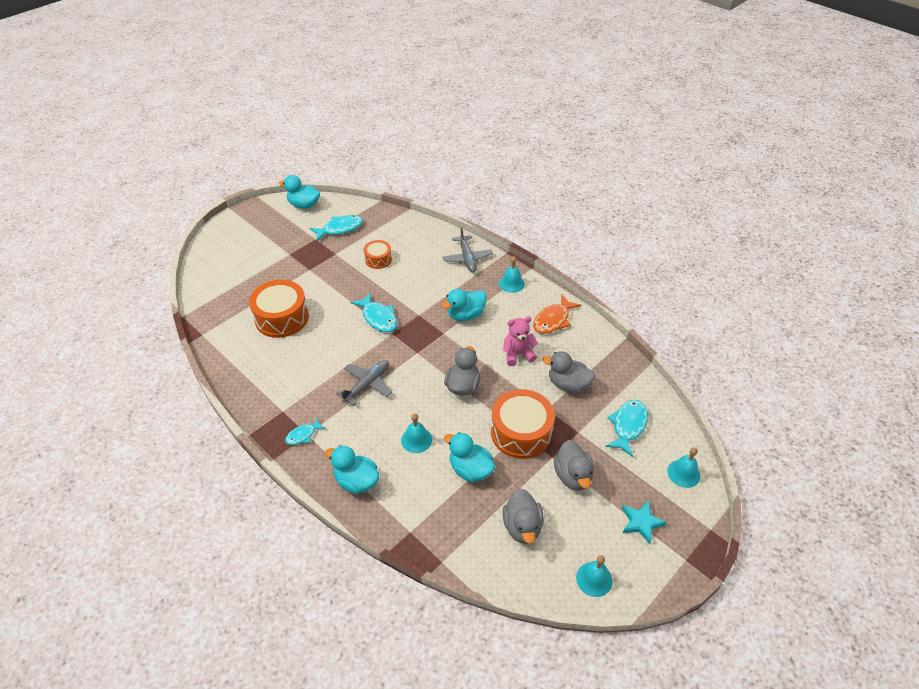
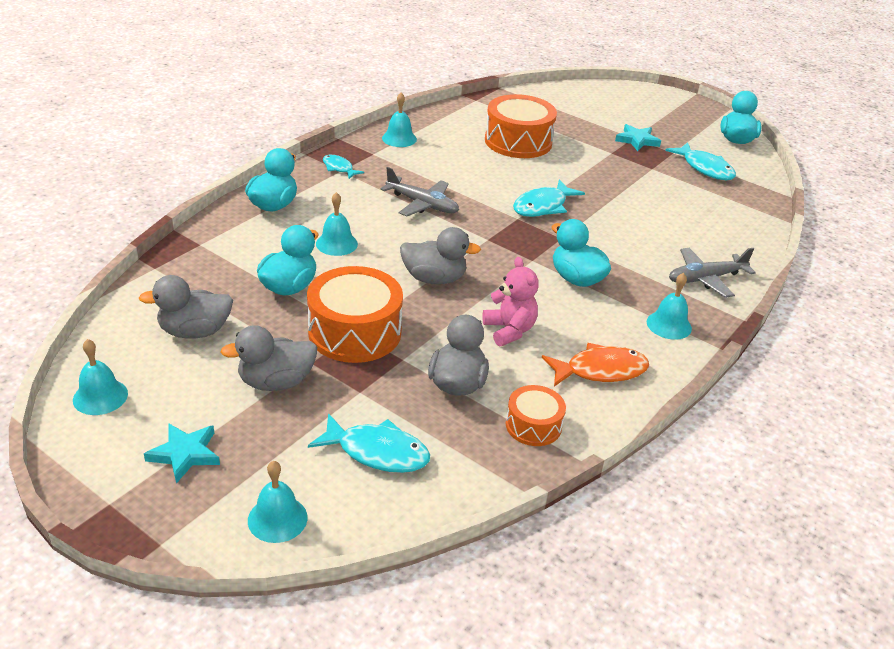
camera: 80 degrees right, 10 degrees down
(260, 391) = (399, 138): none -> turquoise bell
(294, 253) = (637, 140): none -> turquoise star
(378, 259) = (658, 200): orange drum -> orange drum (533, 425)
(553, 320) = (600, 370): orange fish -> orange fish turned 135 degrees clockwise

